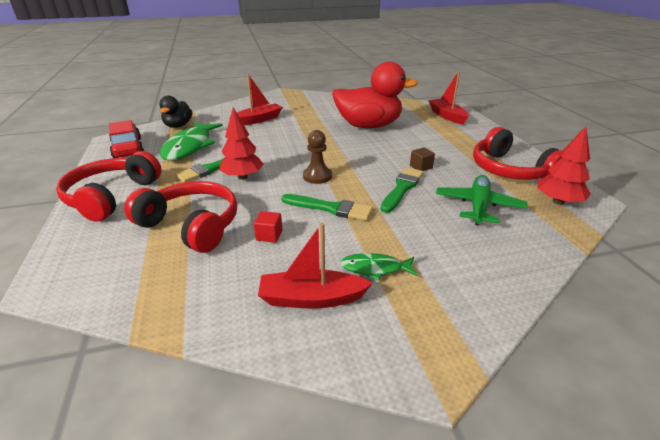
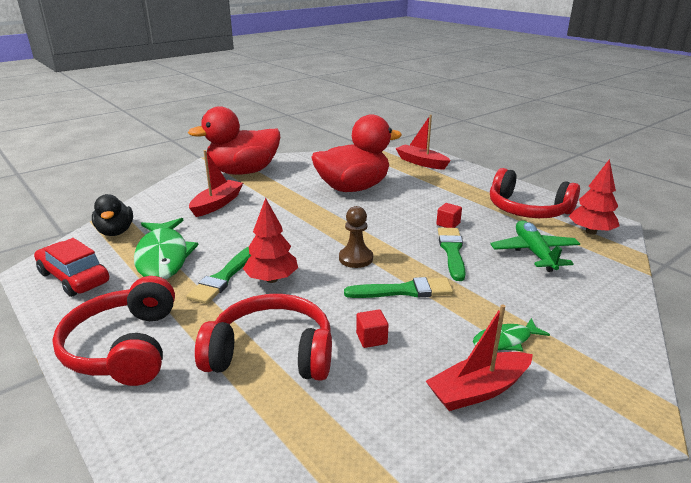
camera: 25 degrees left, 5 degrees down
(298, 101) = (243, 172): none -> red duck
(421, 167) = (448, 224): brown cube -> red cube

